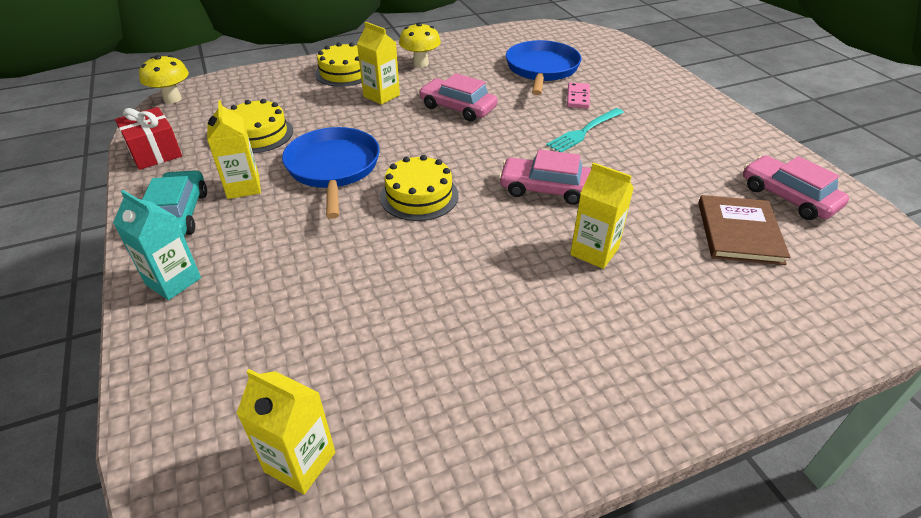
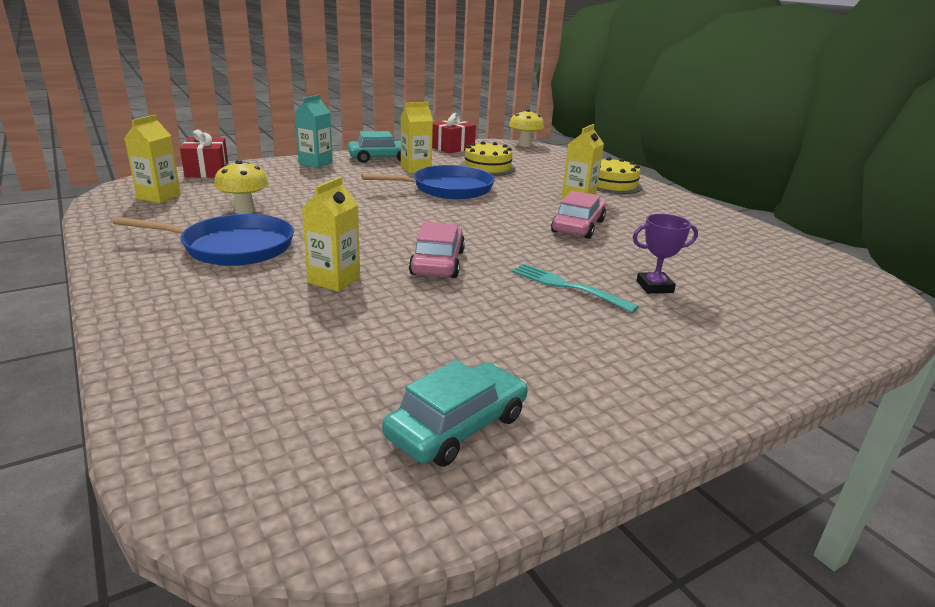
camera: 80 degrees right, 15 degrees down
(163, 418) = (207, 171): none -> red gift
(419, 196) = (415, 215): yellow cake -> none
(420, 64) = (661, 210): yellow mushroom -> yellow mushroom (245, 211)
(541, 69) = (715, 268): blue pan -> blue pan (233, 247)
(578, 97) = (654, 287): pink domino -> purple trophy
(739, 232) = (366, 368): brown book -> none
(788, 197) = (457, 426): pink car -> turquoise car

